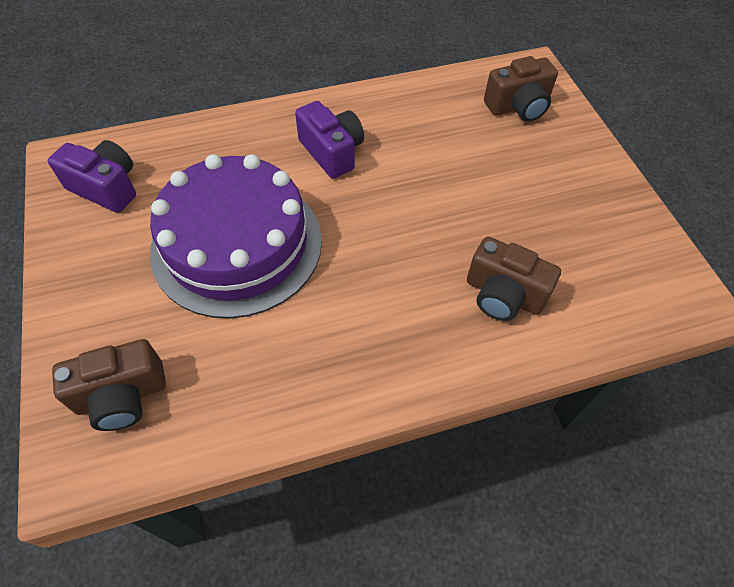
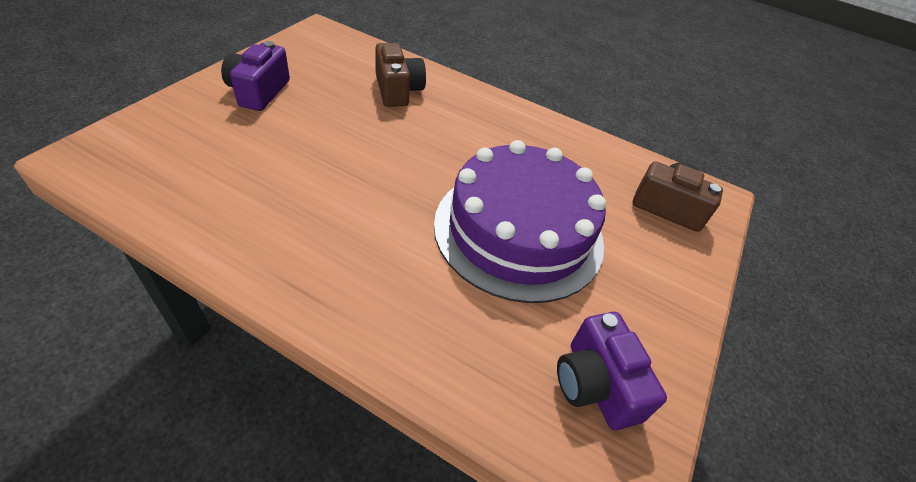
camera: 140 degrees left, 10 degrees down
(332, 152) = (356, 237): purple camera -> purple camera (258, 92)
(518, 106) = (166, 145): brown camera -> none

